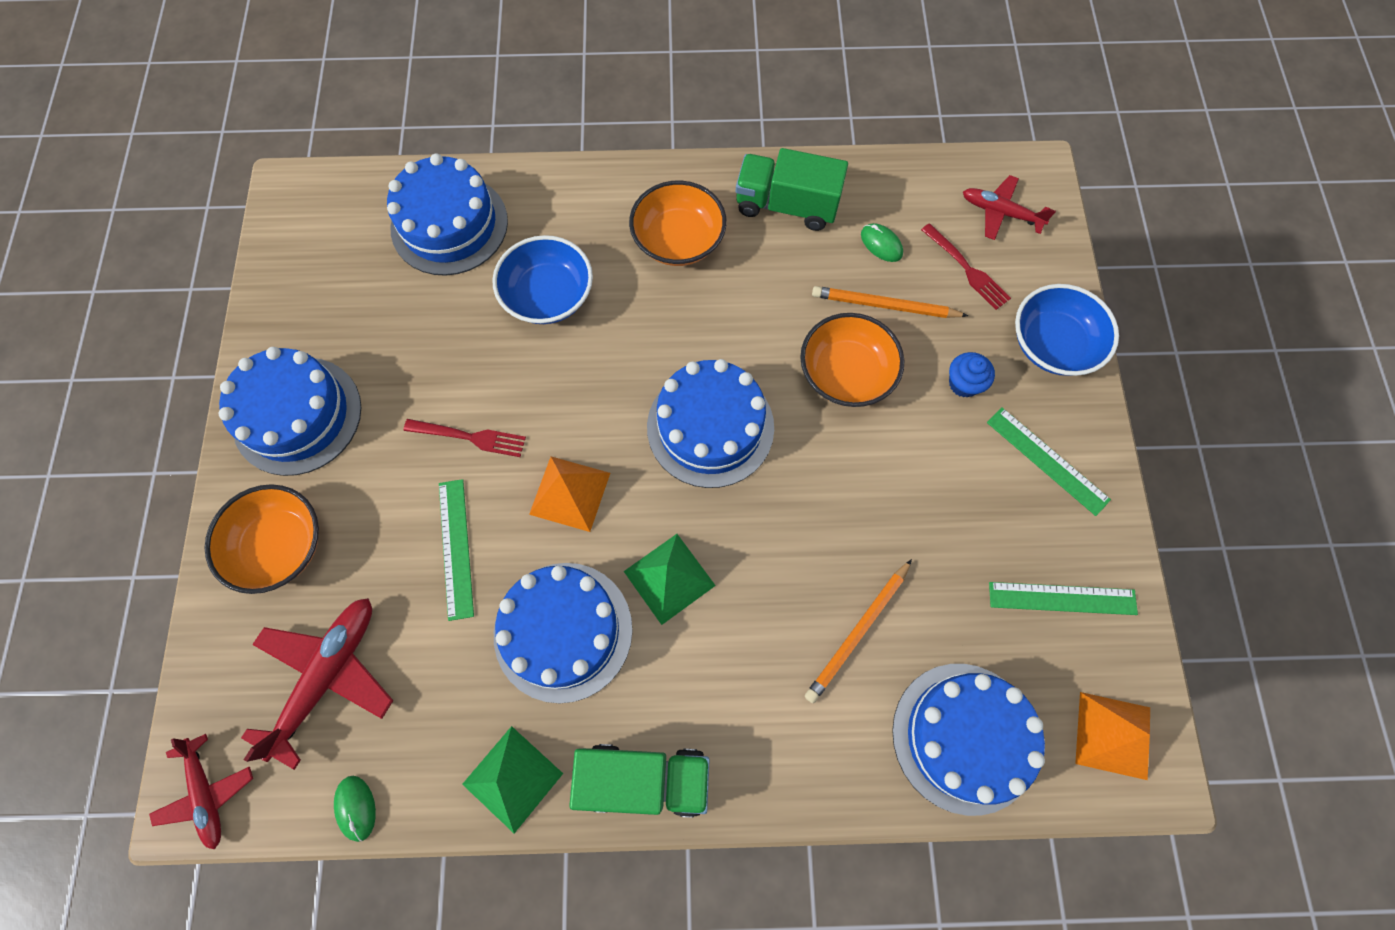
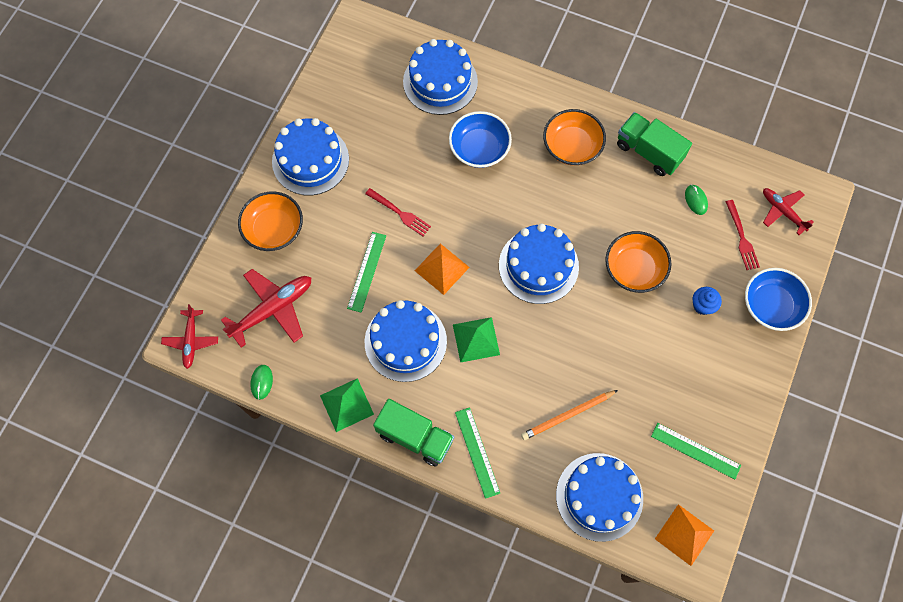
camera: 25 degrees right, 0 degrees up
(884, 306) = (678, 239): orange pencil -> none
(1047, 460) = (729, 371): green ruler -> green ruler (477, 452)

